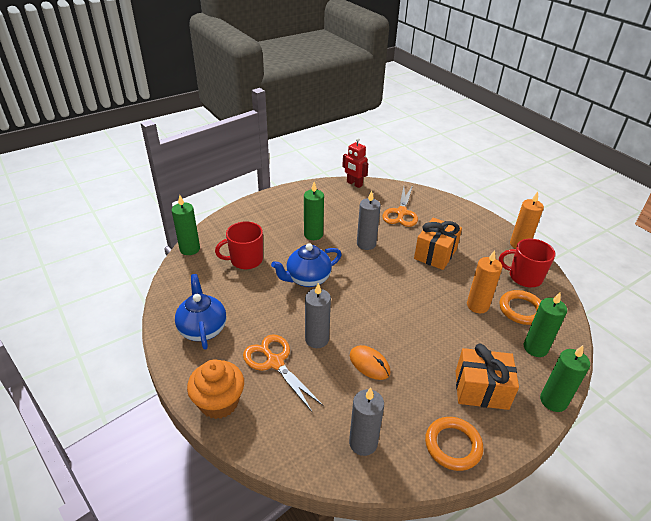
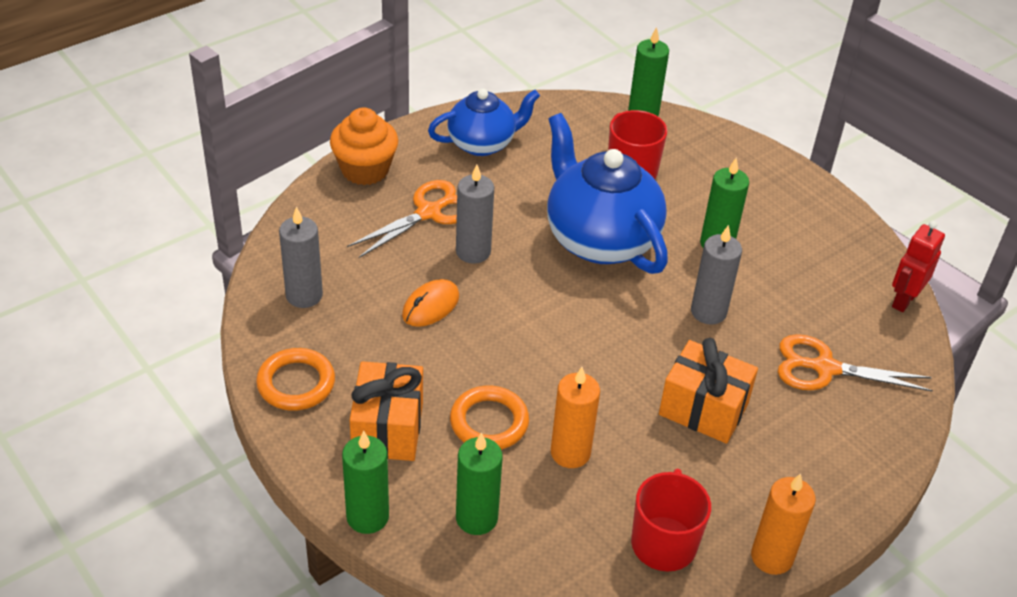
camera: 85 degrees right, 5 degrees up
(307, 279) = (600, 239): blue teapot -> blue teapot, size x1.61
(521, 310) = (568, 517): orange ring -> orange ring (489, 422)

